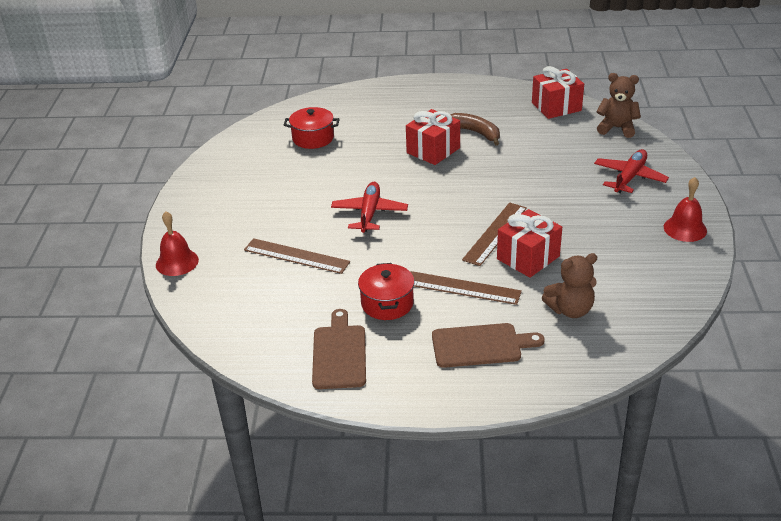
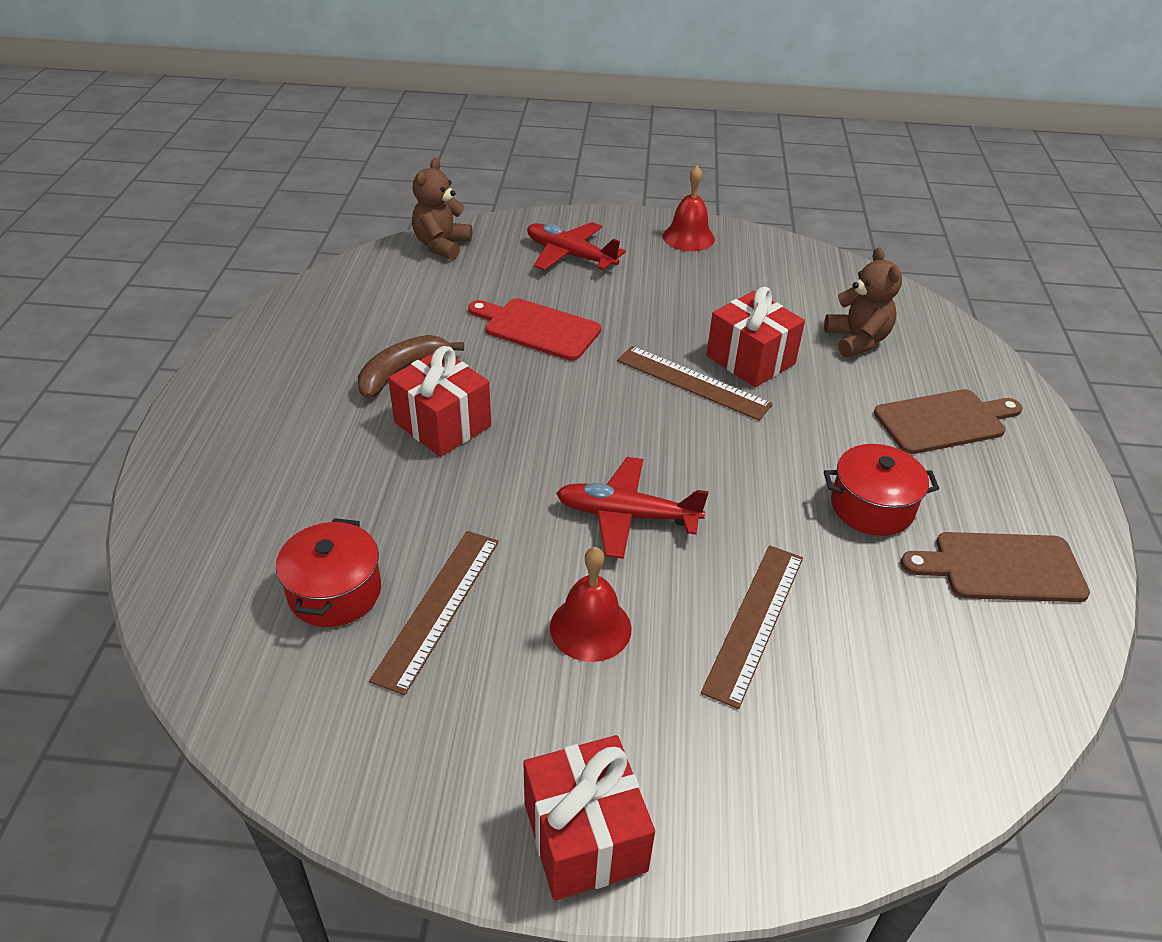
camera: 90 degrees left, 5 degrees up
(177, 262) = (784, 840): red bell -> red bell (590, 627)
(462, 288) = (824, 426): brown ruler -> brown ruler (437, 607)
(481, 345) = (944, 421): brown cutting board -> brown cutting board turned 75 degrees clockwise
(534, 172) = (537, 328): none -> red cutting board
(556, 107) = (356, 285): red gift -> red gift (585, 836)

